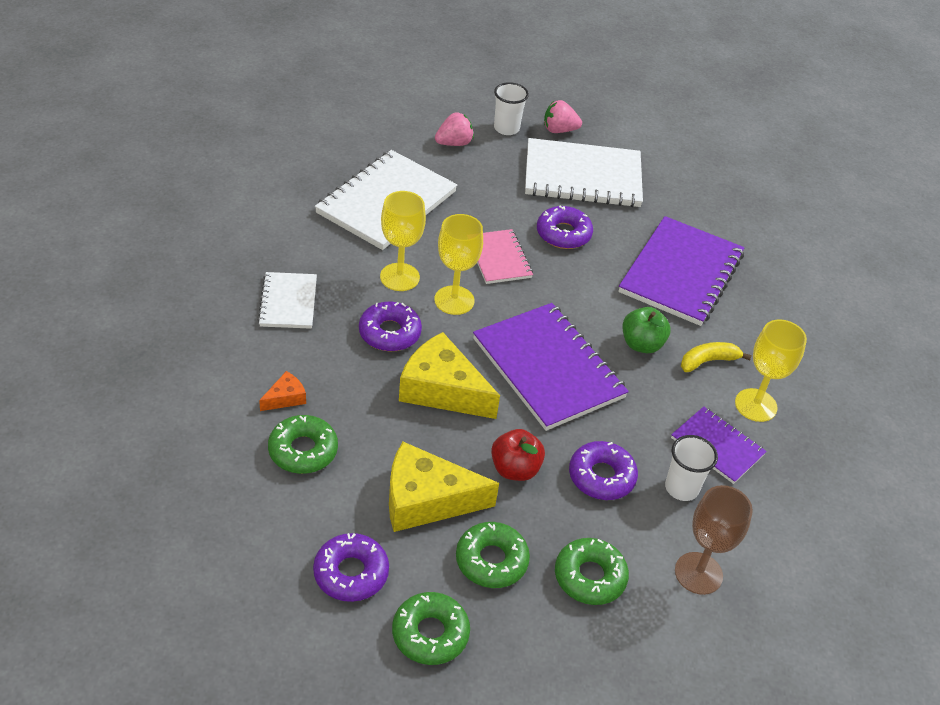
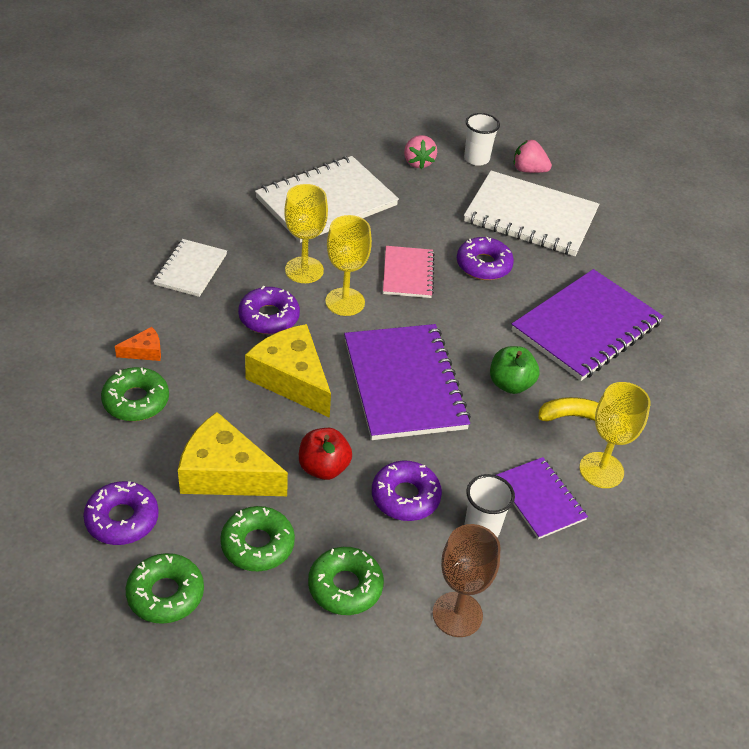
camera: 20 degrees right, 0 degrees up
(454, 143) = (418, 162): pink strawberry -> pink strawberry turned 90 degrees clockwise

